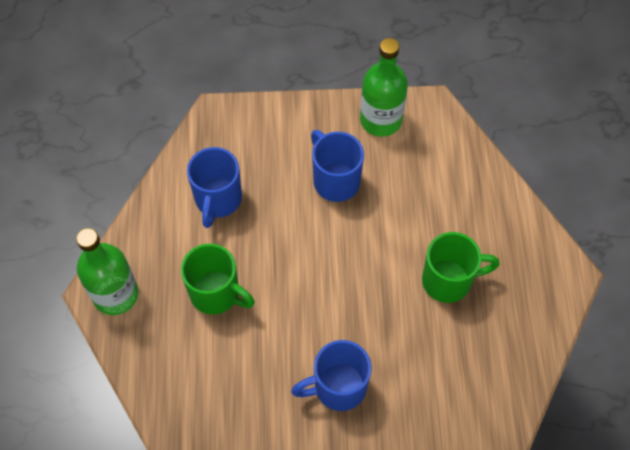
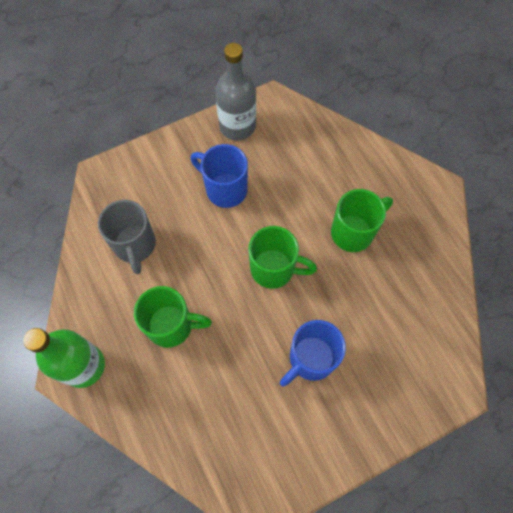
camera: 25 degrees left, 5 degrees up
(217, 200) = (135, 246): blue mug -> grey mug
(346, 282) = (274, 269): none -> green mug
(381, 120) = (237, 126): green bottle -> grey bottle

